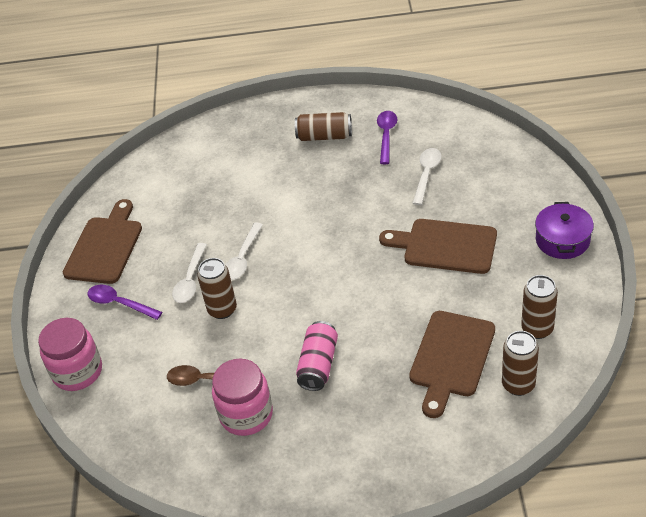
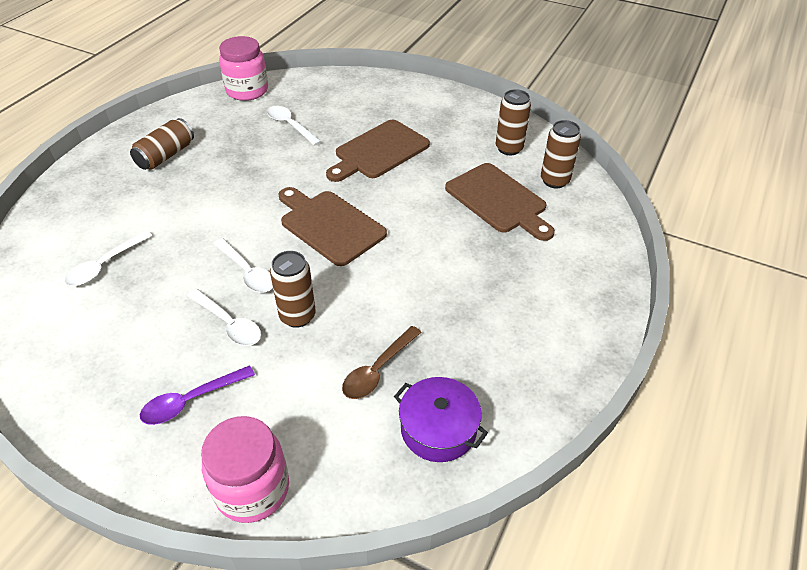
camera: 65 degrees left, 0 degrees up
(105, 247) = (87, 378): brown cutting board -> brown cutting board (329, 225)
(195, 188) = (105, 265): none -> white spoon
(246, 414) = (451, 356): pink jar -> pink jar (247, 91)
(318, 365) = (434, 279): pink can -> none
(386, 135) = (217, 125): purple spoon -> none
(562, 240) = (436, 100): purple pot -> purple pot (438, 429)

